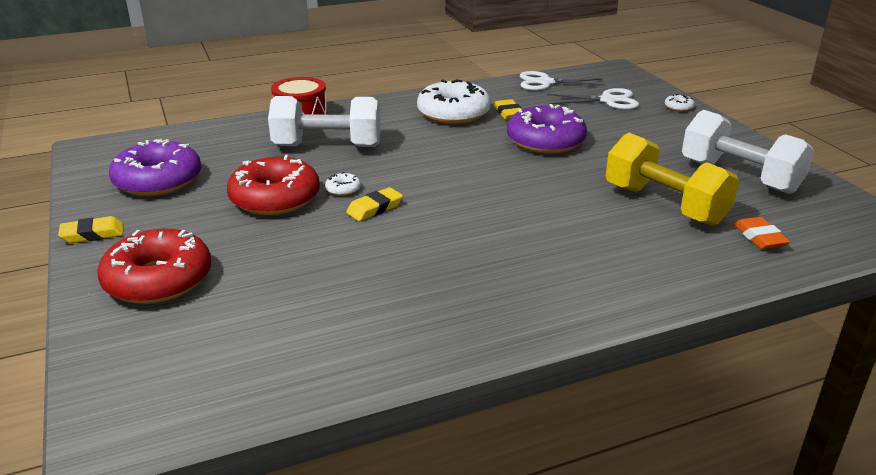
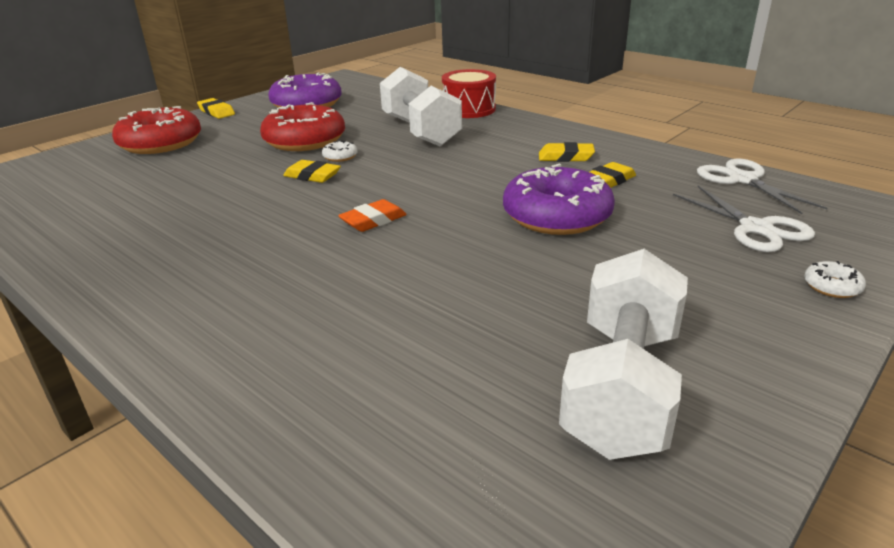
camera: 65 degrees right, 0 degrees up
(453, 113) = (565, 157): white donut -> yellow eraser
(664, 205) = (449, 330): yellow dumbbell -> none
(760, 237) = (404, 438): orange eraser -> orange eraser (373, 221)

